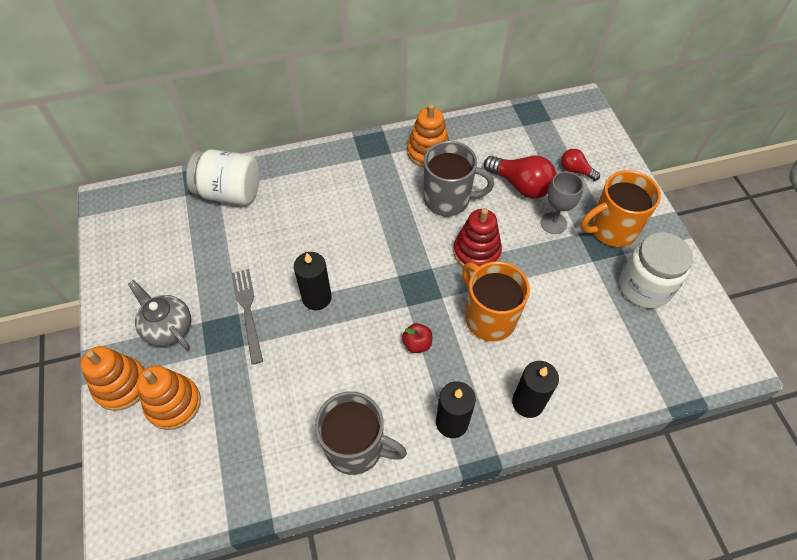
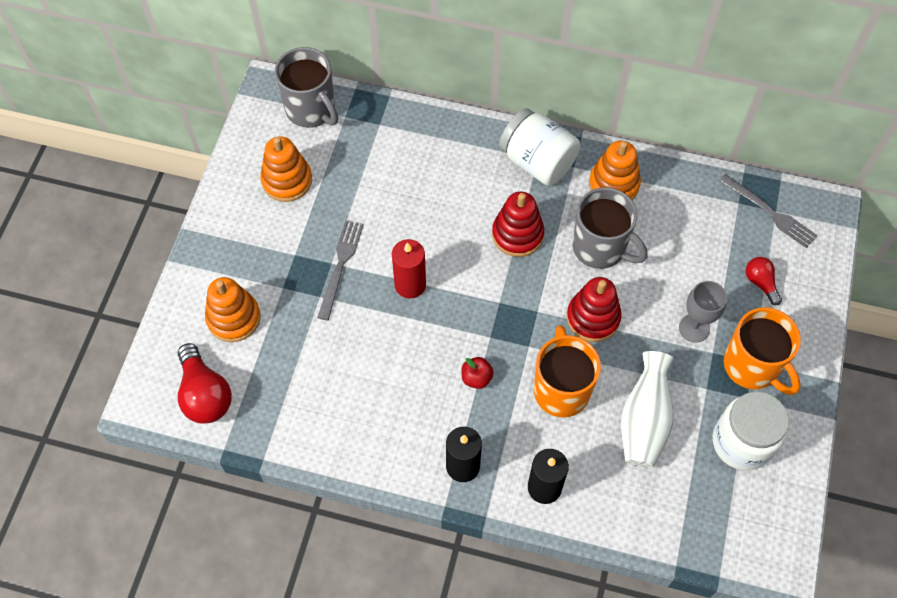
camera: 30 degrees right, 5 degrees up
(121, 385) = (199, 278): orange stacking toy -> orange stacking toy (287, 180)
(168, 328) = (263, 245): grey teapot -> none
(230, 192) = (388, 134): white jar -> white jar (537, 162)
(317, 298) = (410, 285): black candle -> red candle
(356, 447) = (365, 441): grey mug -> grey mug (311, 110)
(379, 219) = (517, 234): none -> red stacking toy
(521, 185) = (688, 270): red light bulb -> red light bulb (205, 394)
(548, 122) = (769, 212): none -> grey fork
(566, 309) = (644, 421): none -> white vase
(612, 229) = (752, 366): orange mug -> orange mug turned 135 degrees counterclockwise

